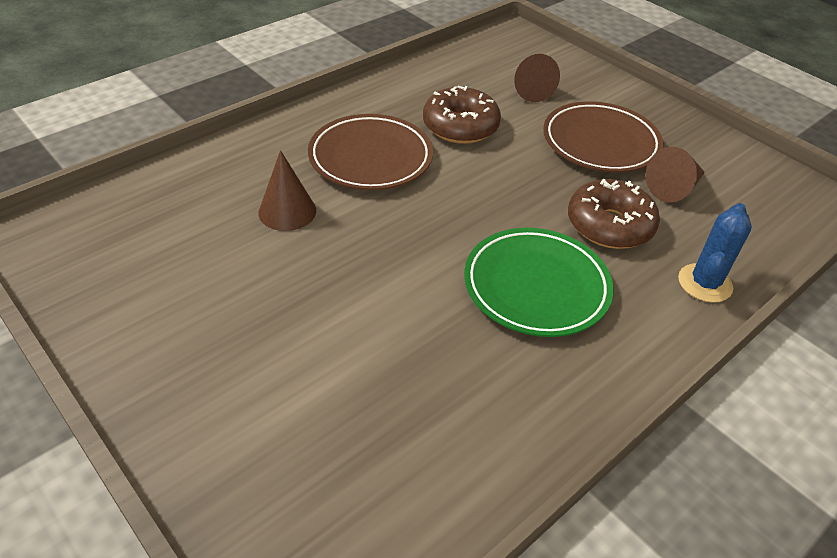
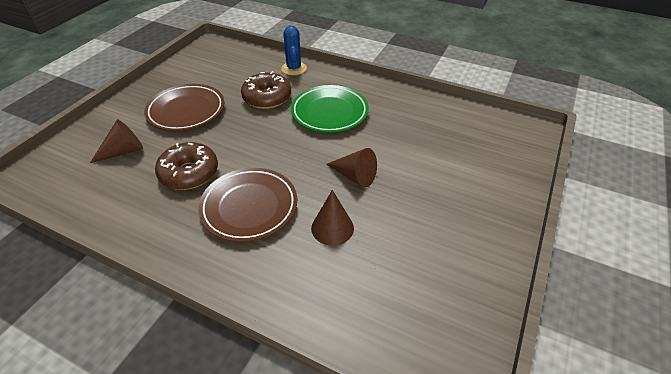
camera: 110 degrees left, 0 degrees up
(674, 188) = (222, 82): brown cone -> brown cone (354, 176)
(704, 283) = (294, 68): blue cactus -> blue cactus turned 75 degrees clockwise

